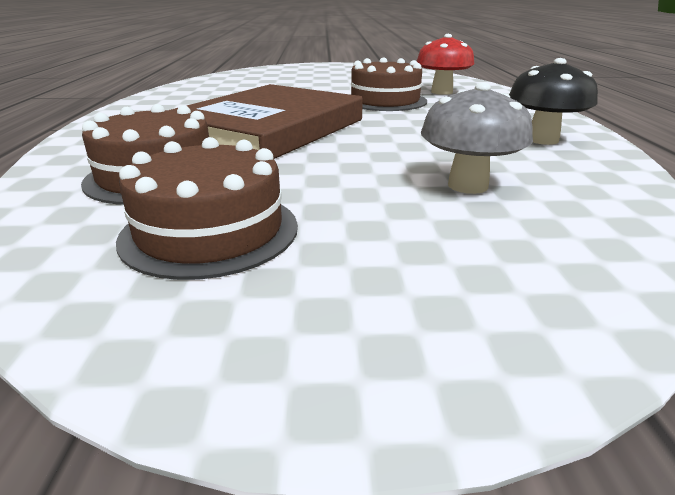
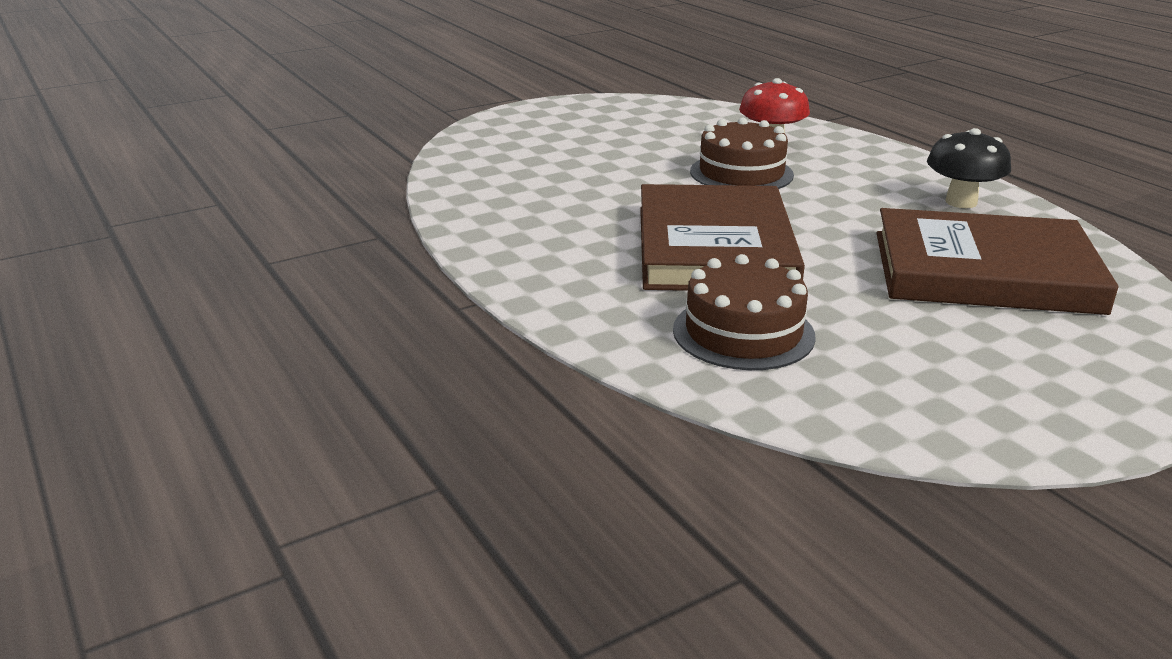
camera: 30 degrees left, 0 degrees up
(210, 231) = (894, 366): brown cake -> none
(467, 185) = (984, 271): grey mushroom -> brown book

